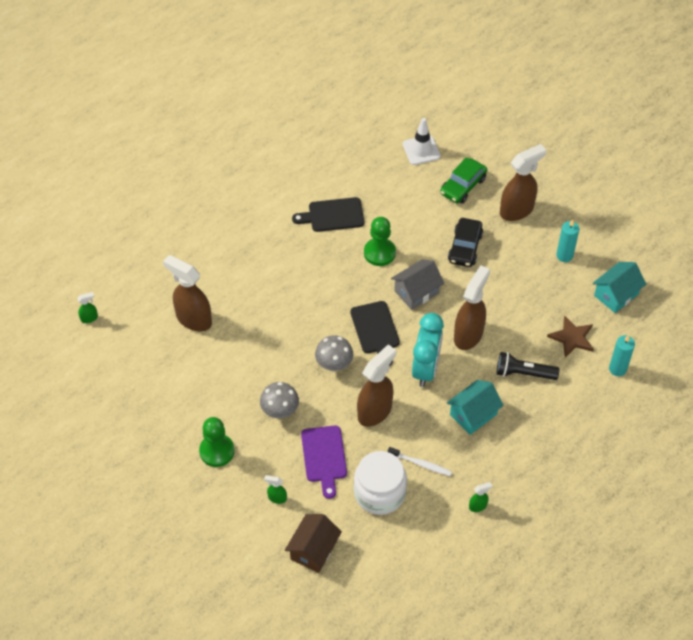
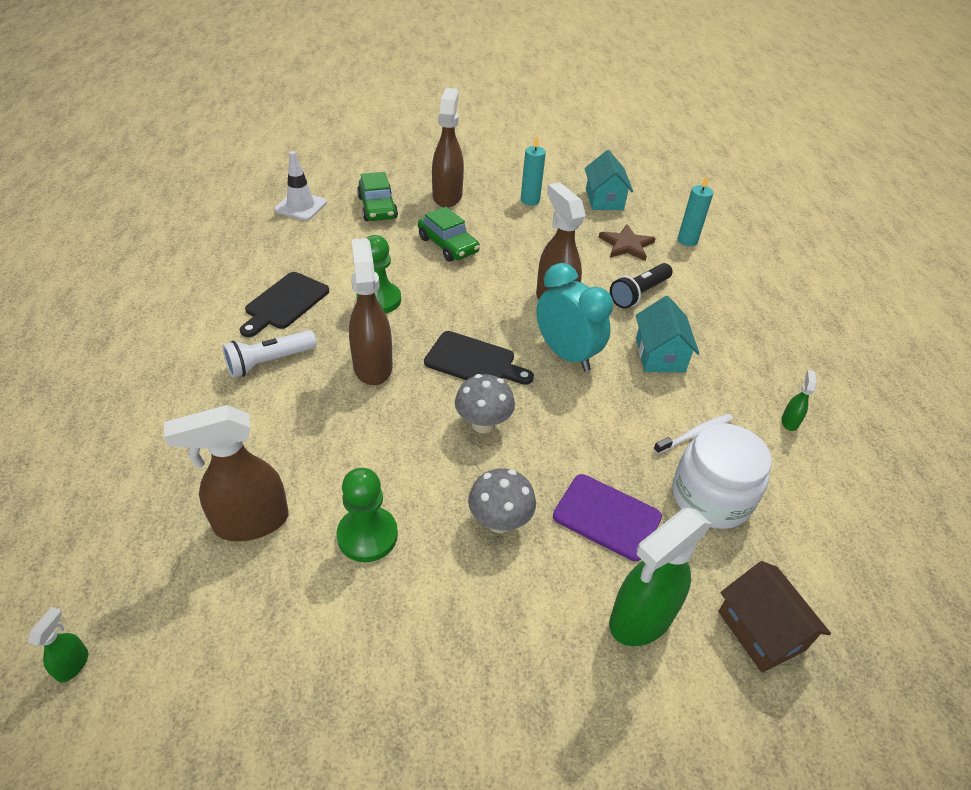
camera: 55 degrees left, 10 degrees down
(217, 451) = (497, 645): green pawn -> green pawn (367, 535)
(277, 498) = (640, 619): green spray bottle -> green spray bottle, size x2.28
(286, 246) = (269, 362): none -> white flashlight
(375, 411) = (585, 428): brown spray bottle -> brown spray bottle (372, 366)
(416, 292) = (460, 304): grey house -> none
(465, 247) = (448, 245): black car -> green car

